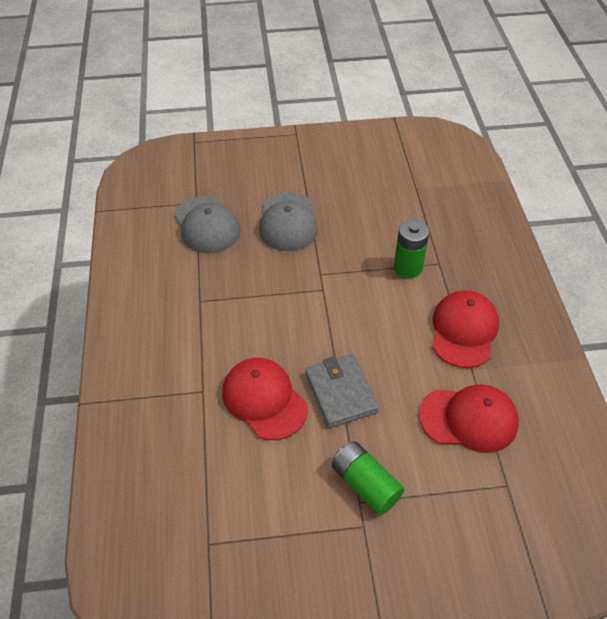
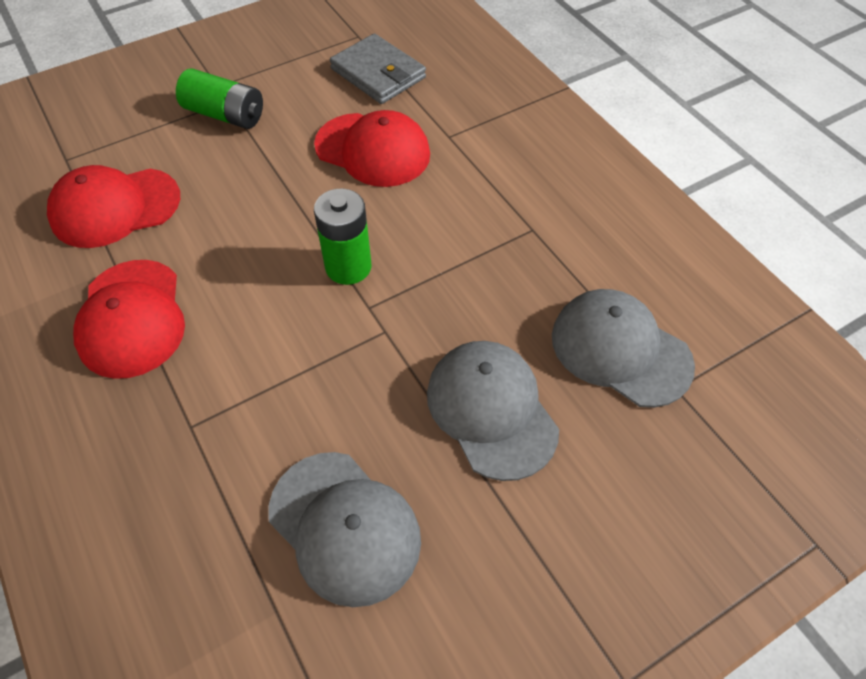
camera: 155 degrees right, 5 degrees up
(341, 393) = (284, 185): grey wallet -> grey wallet (378, 73)
(377, 203) = (344, 527): none -> grey cap
(408, 267) = (244, 396): green battery -> green battery (348, 267)

